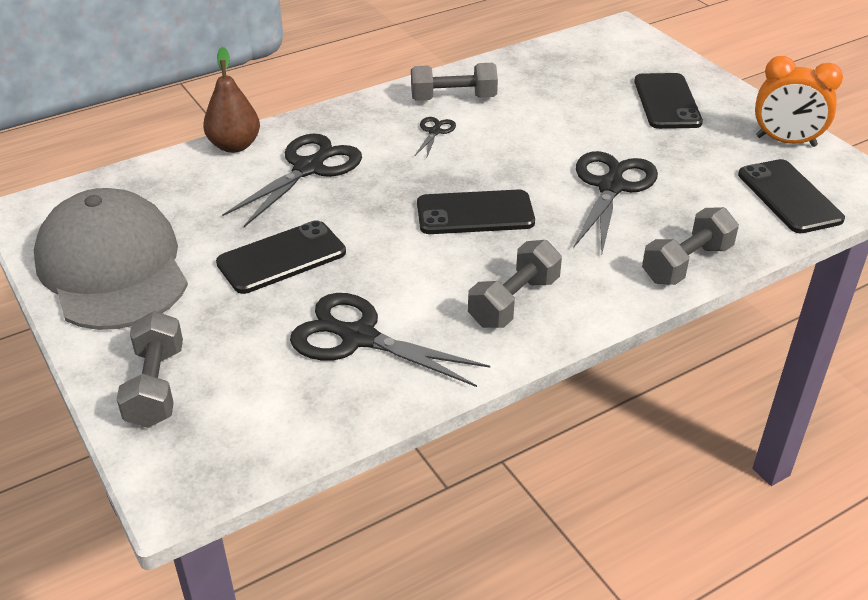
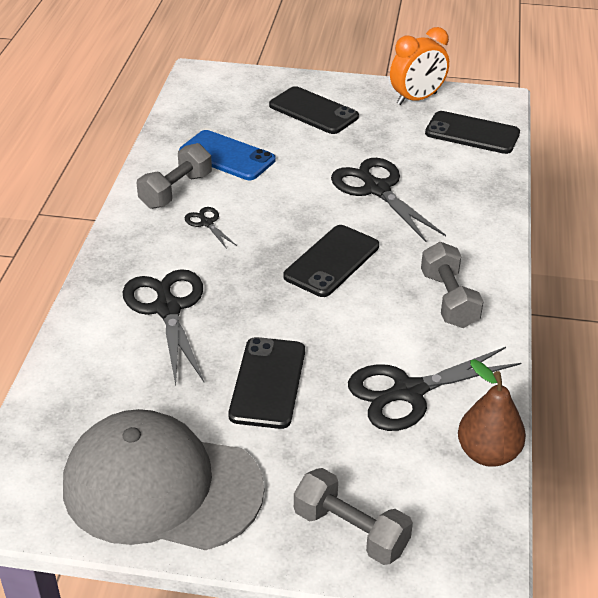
camera: 50 degrees left, 0 degrees up
(234, 146) = (77, 331): brown pear -> brown pear (487, 453)
(534, 96) = (227, 156): none -> blue phone
(686, 263) = (490, 209): grey dumbbell -> none

